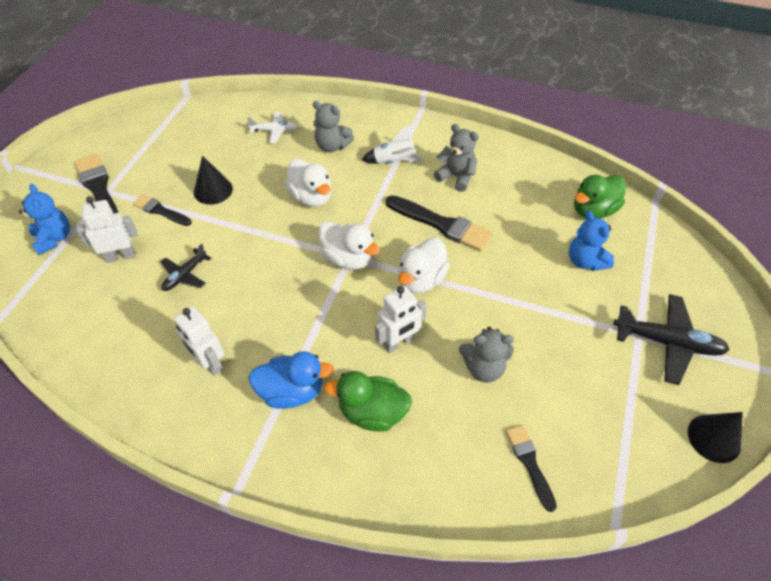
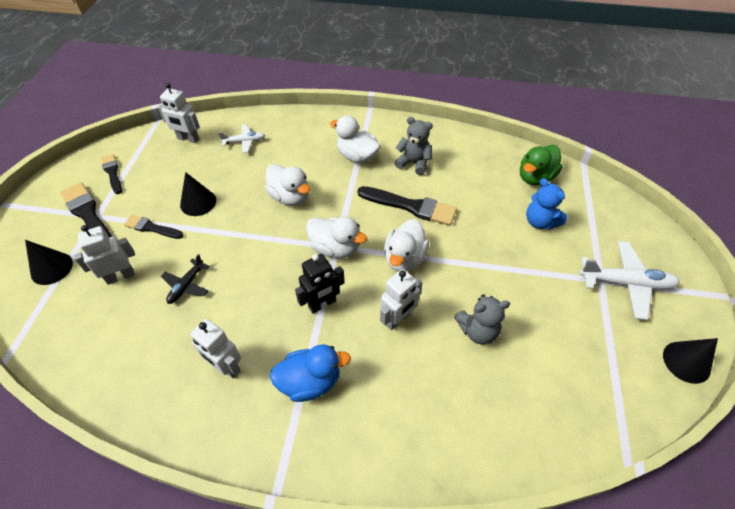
camera: 10 degrees left, 0 degrees up
(54, 238) = (51, 268): blue teddy bear -> black cone
(215, 121) = (188, 139): none -> white robot
(322, 315) = (322, 304): none -> black robot
(332, 146) = (299, 149): grey teddy bear -> none
(372, 412) = (388, 389): green duck -> none
(394, 162) = (357, 156): white rocket -> white duck
(529, 463) = (539, 412): black brush -> black brush (112, 173)
(667, 342) = (626, 283): black plane -> white plane

